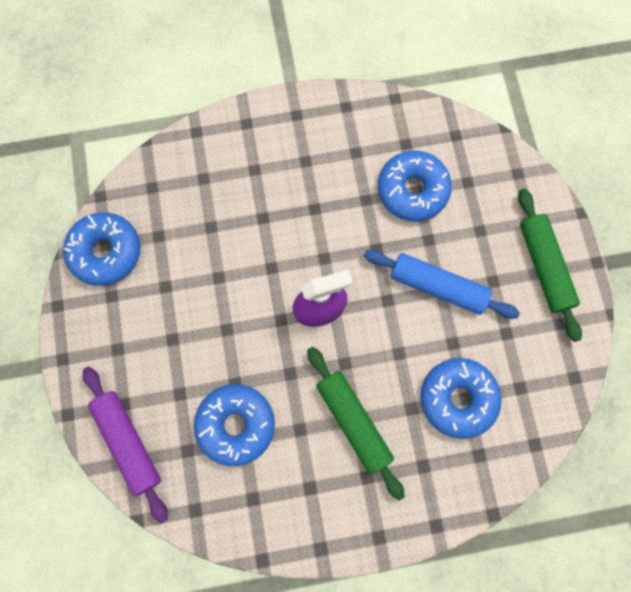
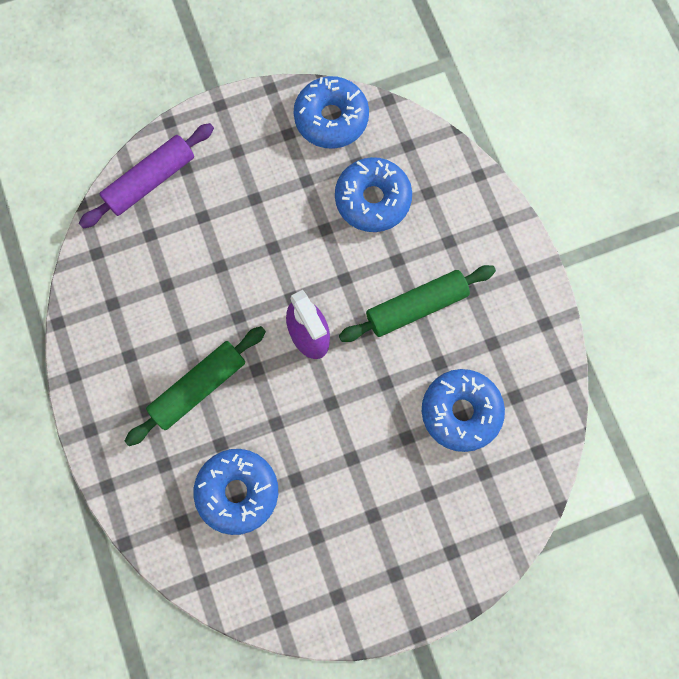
camera: 80 degrees right, 0 degrees up
(236, 424) = (180, 274): blue donut -> blue donut (372, 199)
(437, 287) = (355, 454): blue rolling pin -> none
(544, 267) = (400, 572): green rolling pin -> green rolling pin (416, 307)

